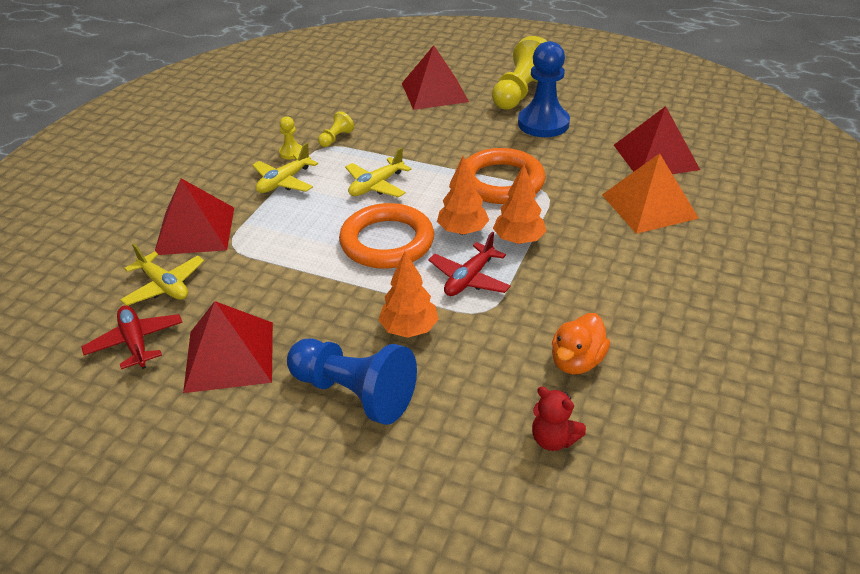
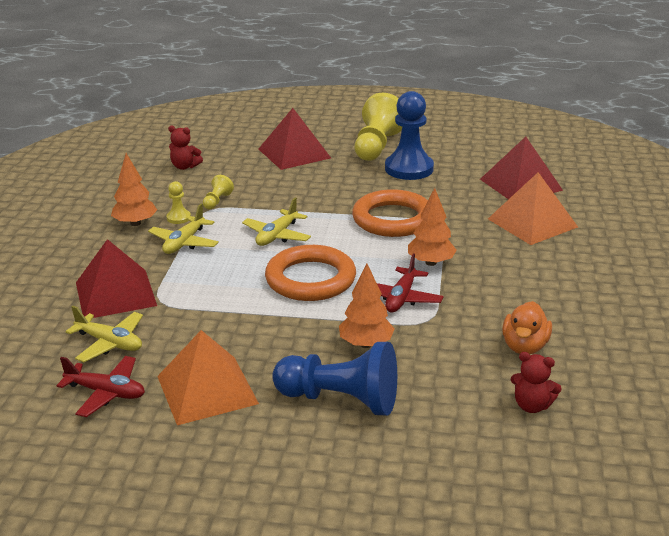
camera: 15 degrees left, 10 degrees down
(135, 342) = (106, 393): red plane -> red plane turned 150 degrees clockwise
(230, 356) = (207, 389): red pyramid -> orange pyramid
(323, 95) = (185, 166): none -> red teddy bear
(462, 231) = (376, 262): orange tree -> orange tree (135, 223)

